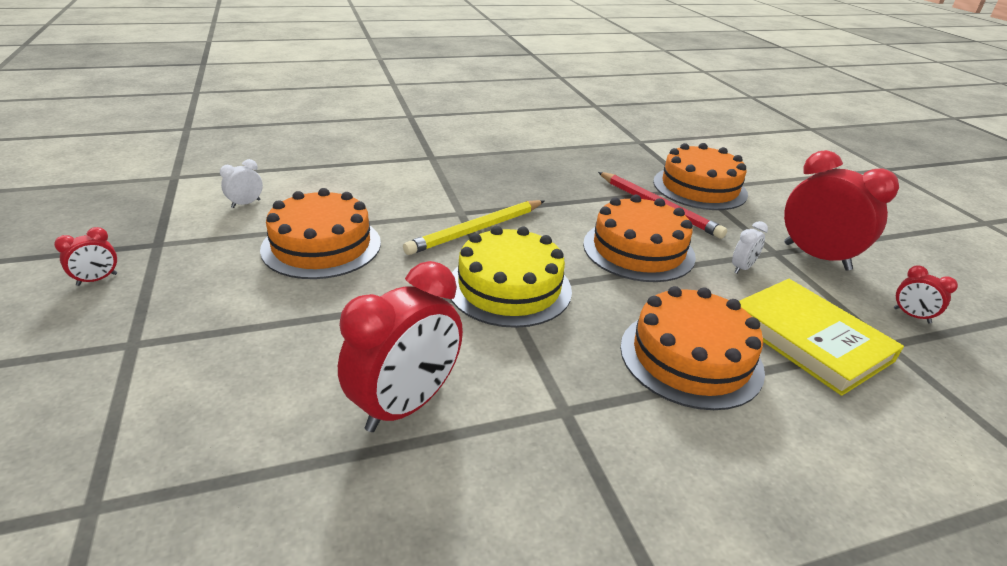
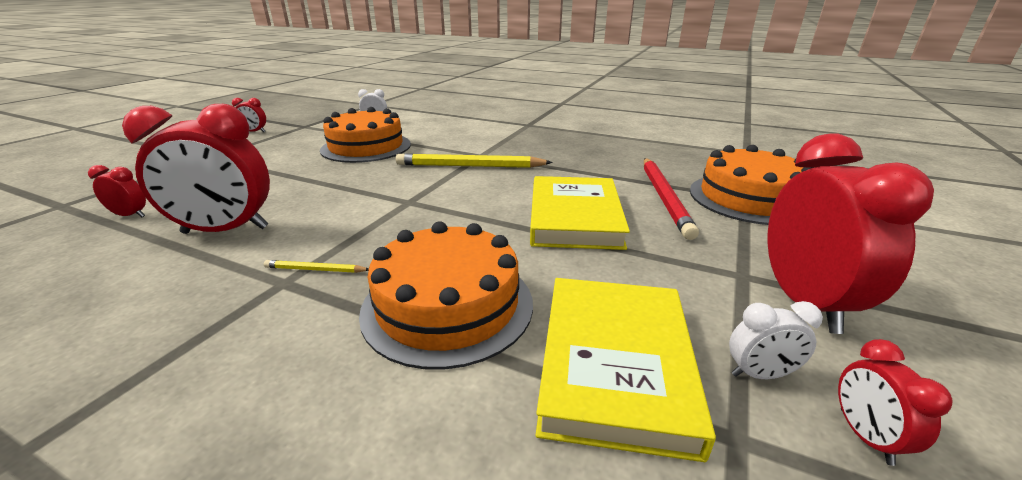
camera: 45 degrees right, 5 degrees down
(246, 456) = (130, 215): none -> red clock
(509, 288) = (417, 201): yellow cake -> none
(564, 387) = (315, 269): none -> yellow pencil
(638, 250) = (574, 217): orange cake -> yellow book
(742, 268) = (663, 270): white clock -> white clock (759, 374)

